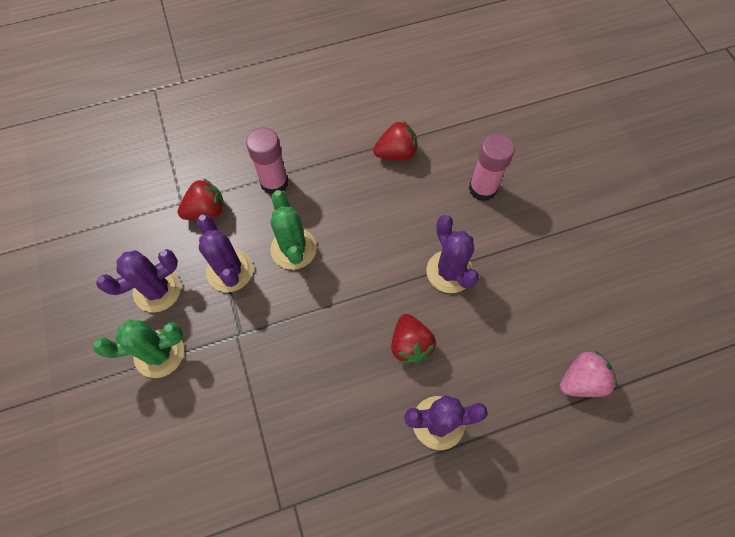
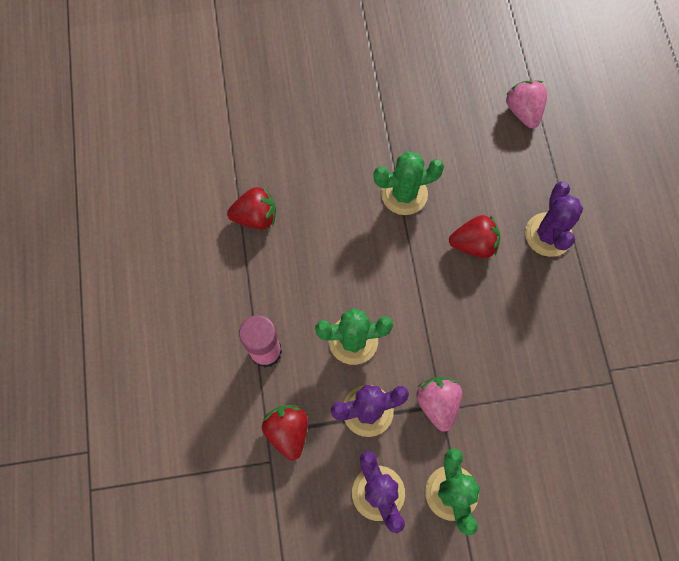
camera: 80 degrees left, 5 degrees up
(241, 330) = (437, 403): none -> pink strawberry
(396, 153) = (256, 217): red strawberry -> red strawberry turned 90 degrees clockwise
(449, 272) = (404, 194): purple cactus -> green cactus
(482, 189) = (317, 143): pink glue stick -> none

